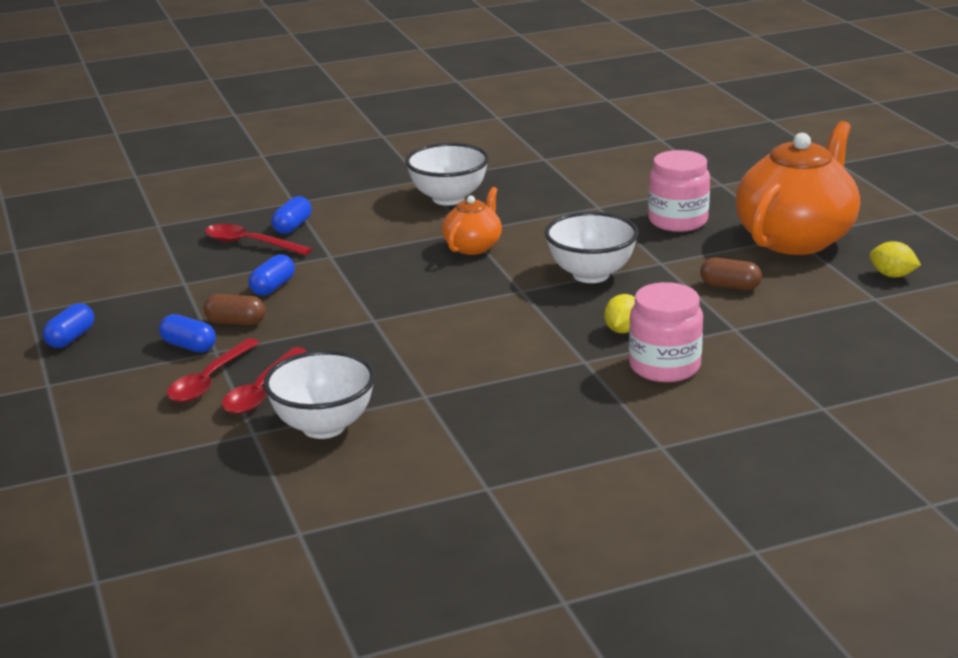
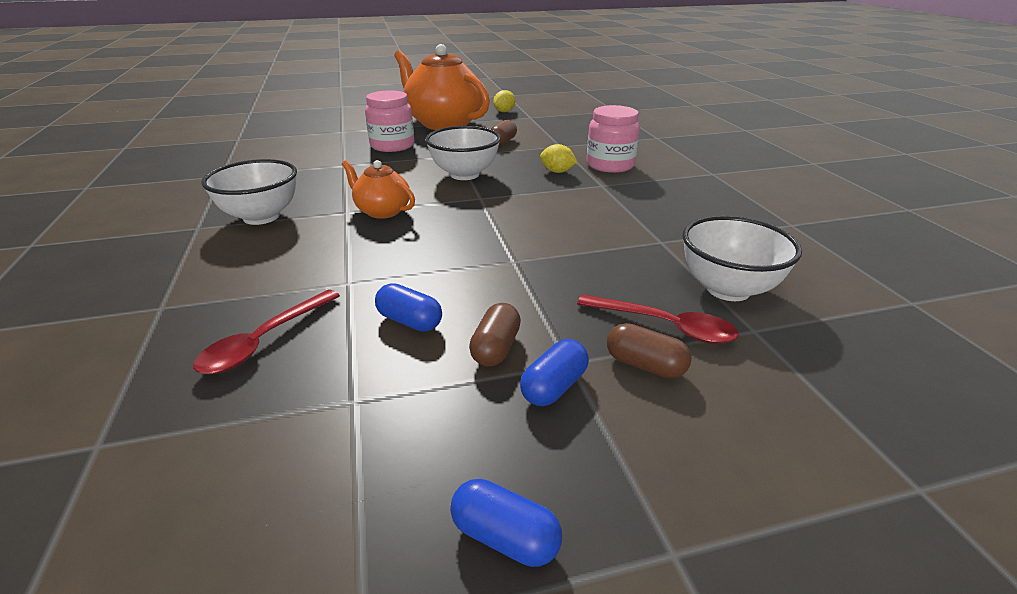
camera: 85 degrees left, 5 degrees up
(209, 380) = (645, 365): red spoon -> brown capsule
(292, 226) = (240, 308): blue capsule -> none

